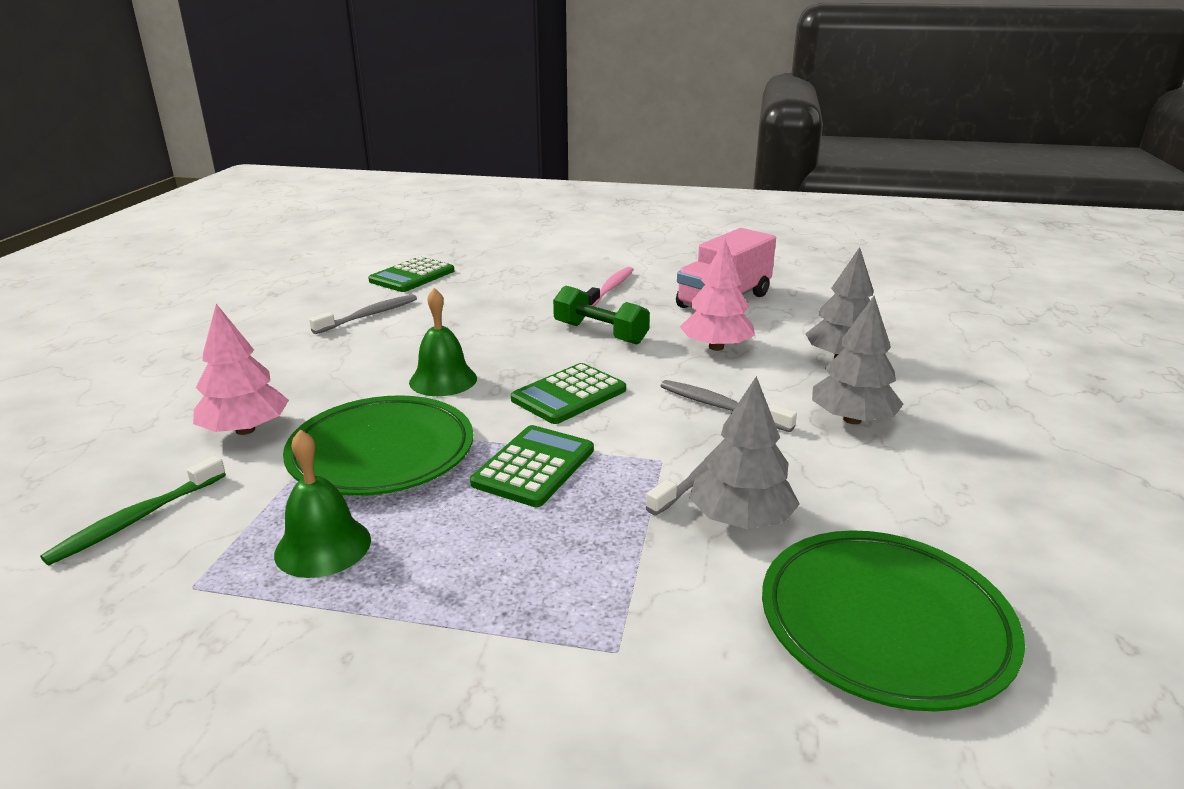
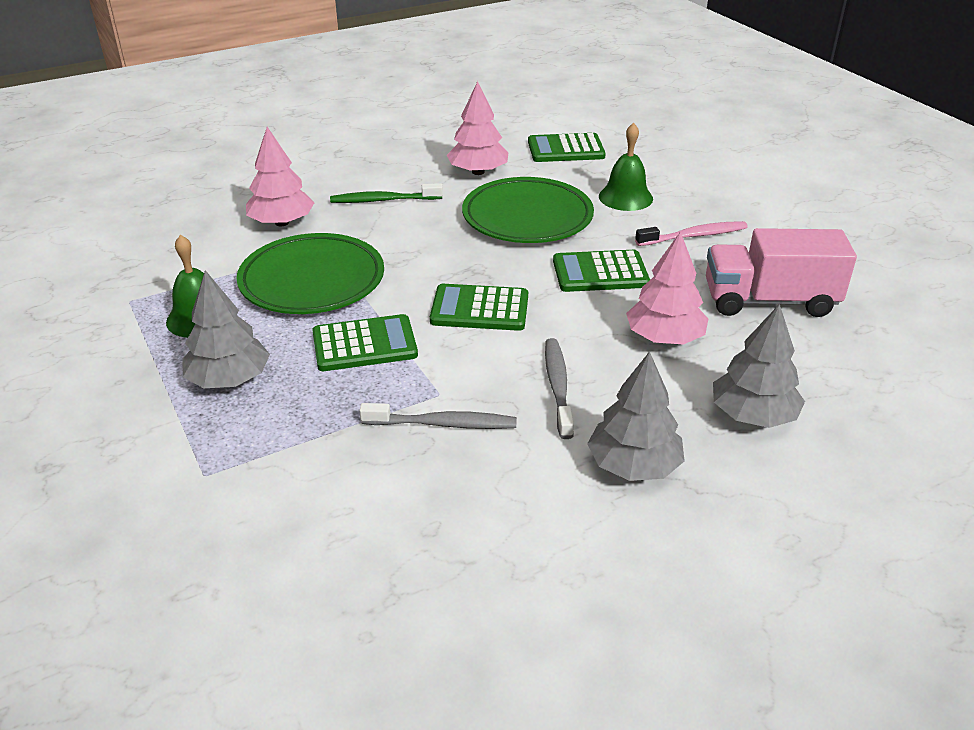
camera: 50 degrees right, 10 degrees up
(137, 519) = (165, 249): green toothbrush -> green toothbrush (383, 200)
(369, 315) = (478, 172): grey toothbrush -> pink tree
(443, 380) = (429, 250): green bell -> green bell (625, 197)
(600, 333) = (600, 273): green dumbbell -> green calculator
(740, 519) = (401, 465): grey tree -> grey tree (229, 379)
(884, 624) = (339, 587): green plate -> green plate (527, 217)

